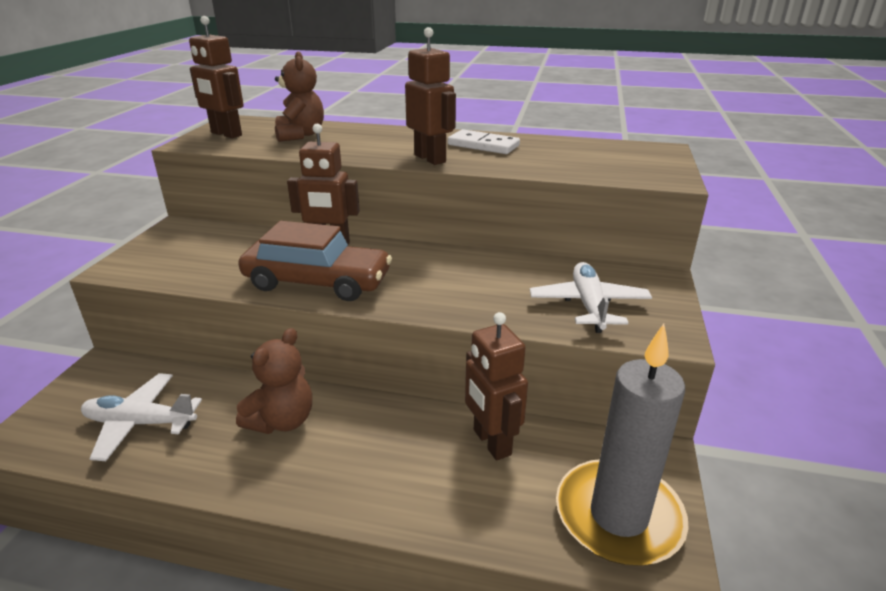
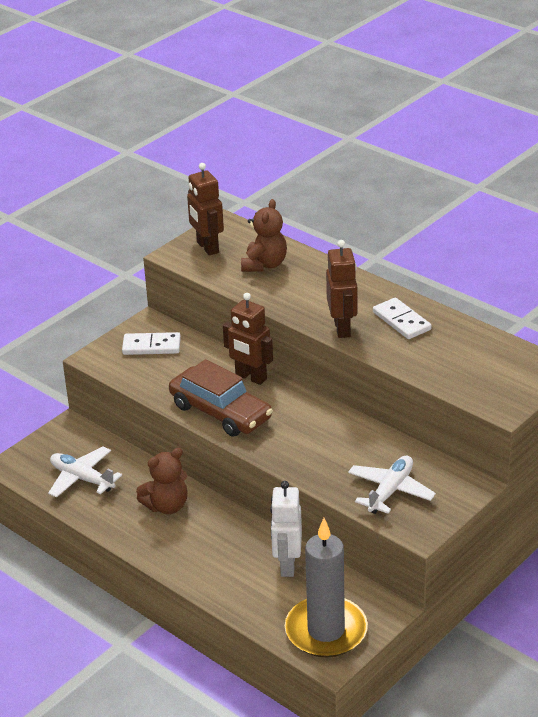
camera: 30 degrees right, 5 degrees up
(190, 244) = (151, 346): none -> white domino
(491, 442) = (287, 565): brown robot -> white robot

